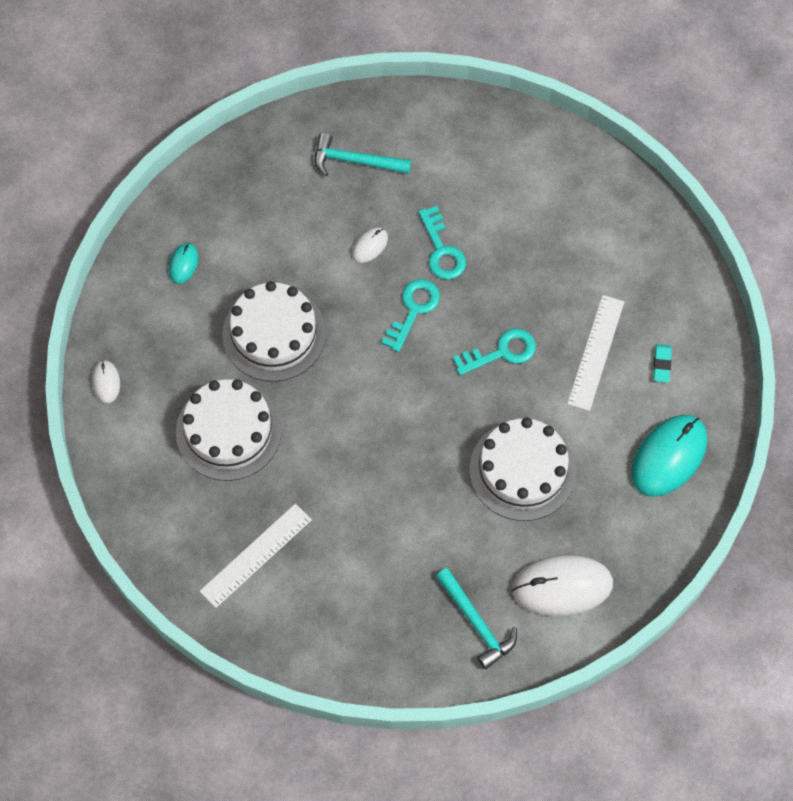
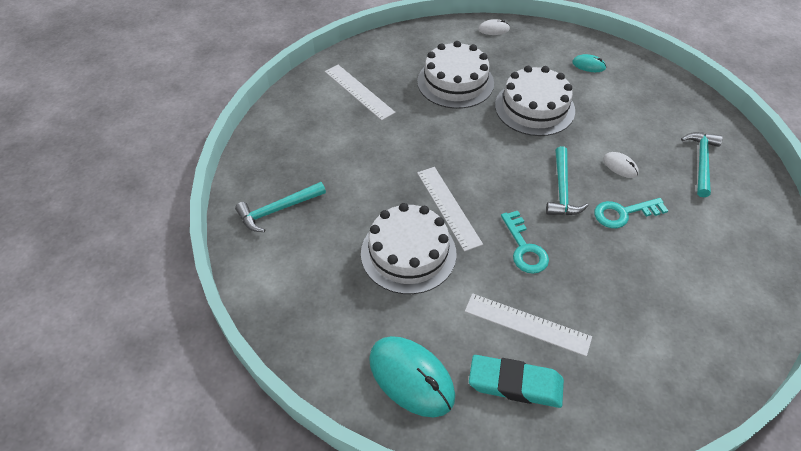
camera: 95 degrees right, 15 degrees down
(413, 310) = (562, 190): turquoise key -> turquoise hammer
(452, 431) = (448, 207): none -> white ruler
(562, 586) = (295, 272): white mouse -> none
(662, 364) = (515, 384): turquoise eraser -> turquoise eraser, size x2.03

